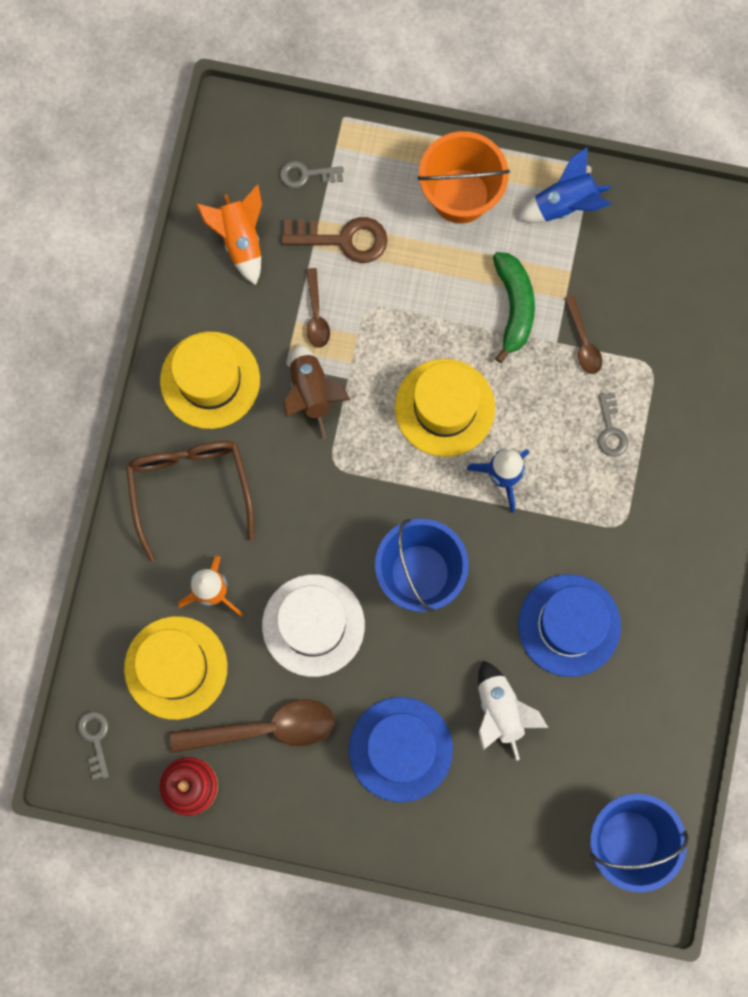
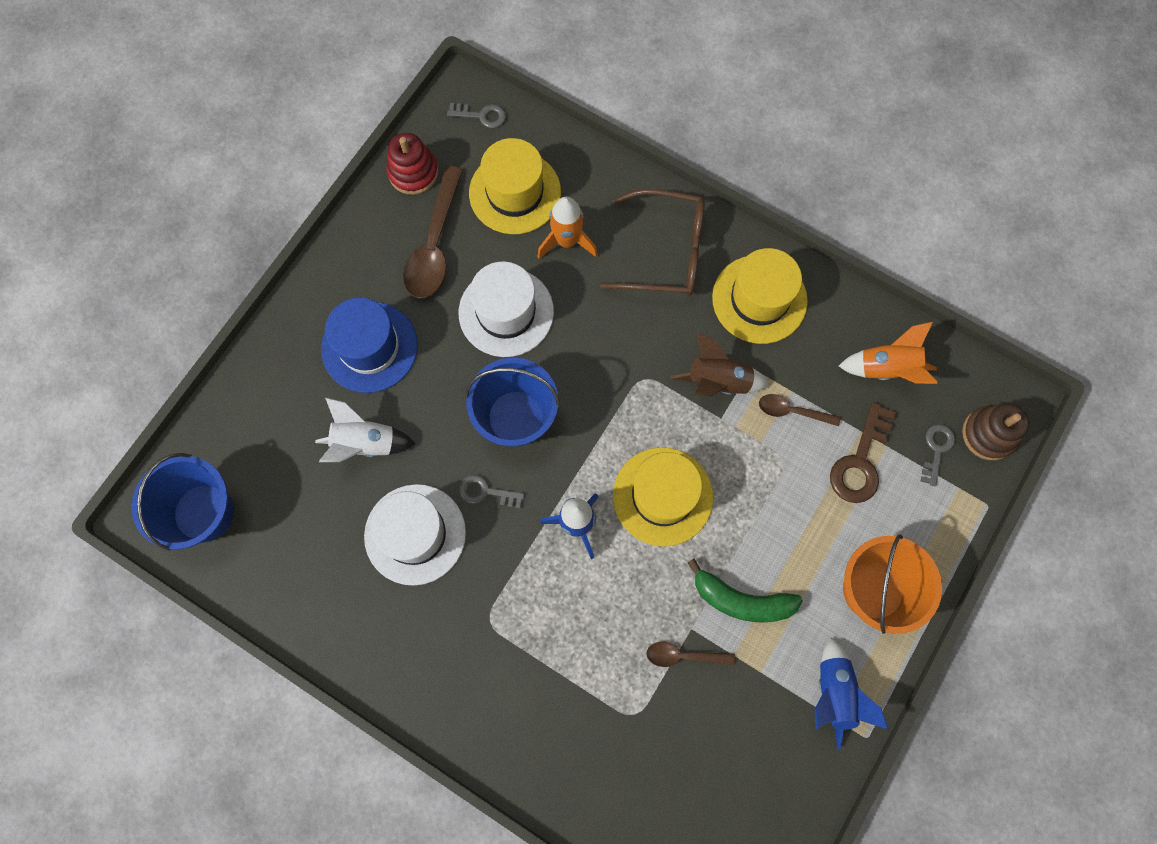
camera: 110 degrees right, 5 degrees down
(274, 132) = (988, 434): none -> brown stacking toy
(569, 625) = (415, 534): blue hat -> white hat
(611, 430) = (585, 648): grey key -> grey key (486, 492)

